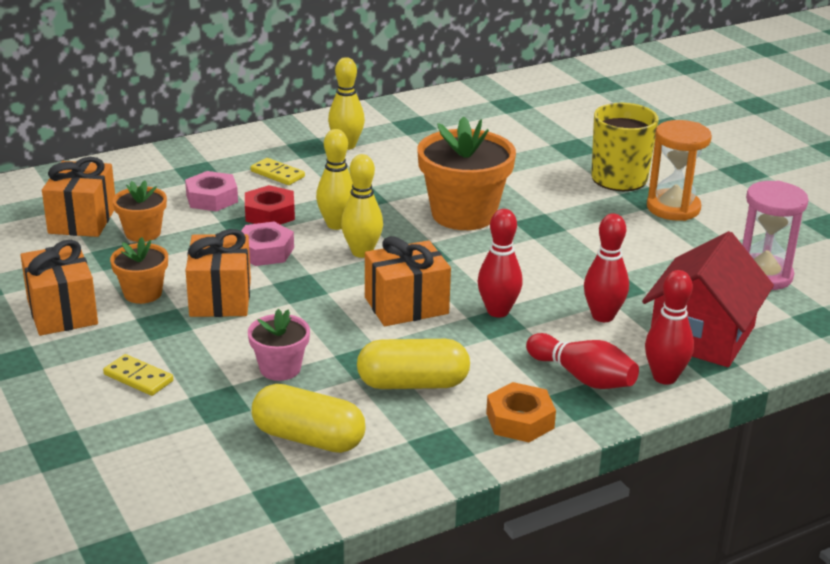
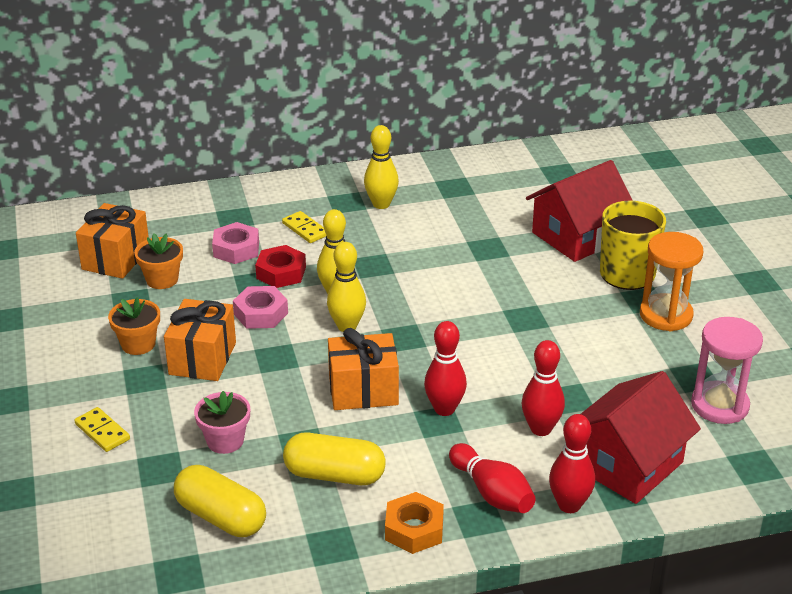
camera: 15 degrees right, 5 degrees up
(62, 312) = (64, 354): orange gift -> none
(463, 214) = (458, 296): orange flower pot -> none
(555, 153) = (577, 236): none -> red house

